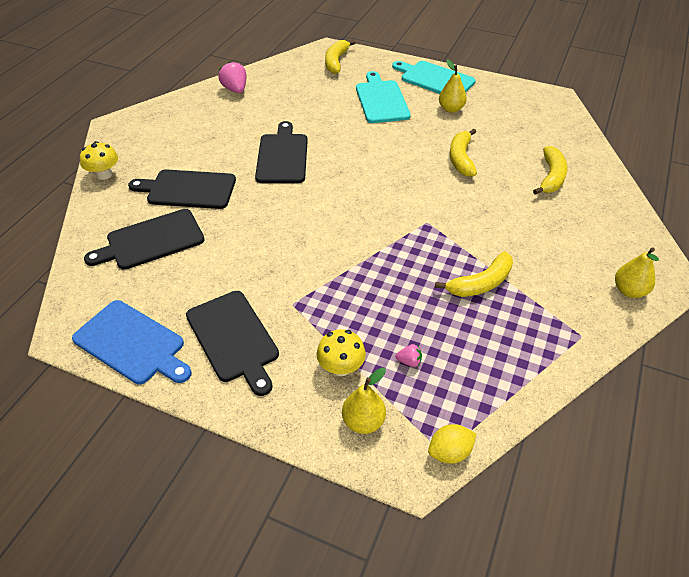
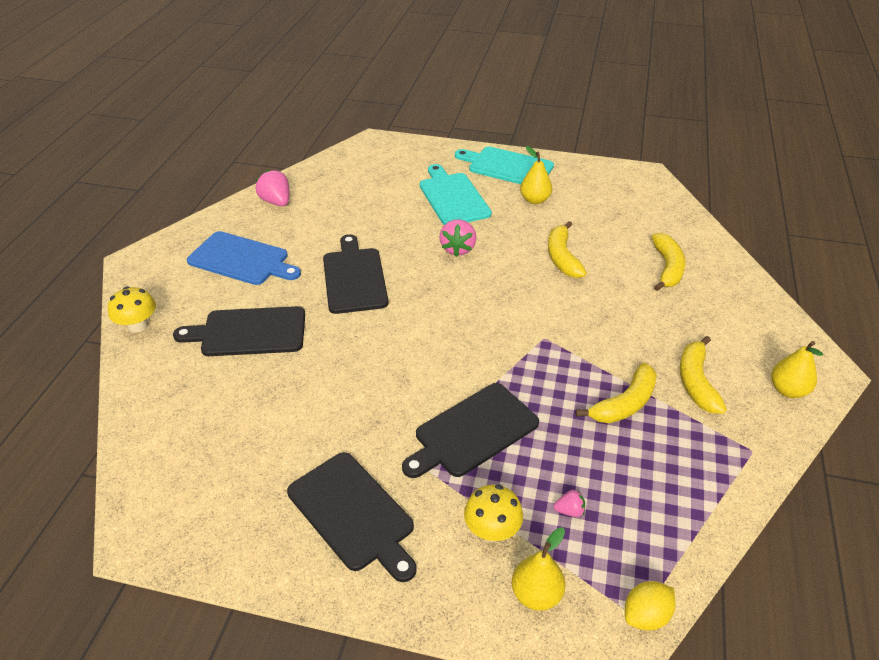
camera: 10 degrees left, 5 degrees down
(132, 343) = (227, 539): blue cutting board -> blue cutting board (241, 259)
(151, 240) = (219, 402): black cutting board -> black cutting board (473, 432)
(336, 61) = (388, 156): yellow banana -> yellow banana (696, 382)
(374, 142) = (458, 249): none -> pink strawberry

